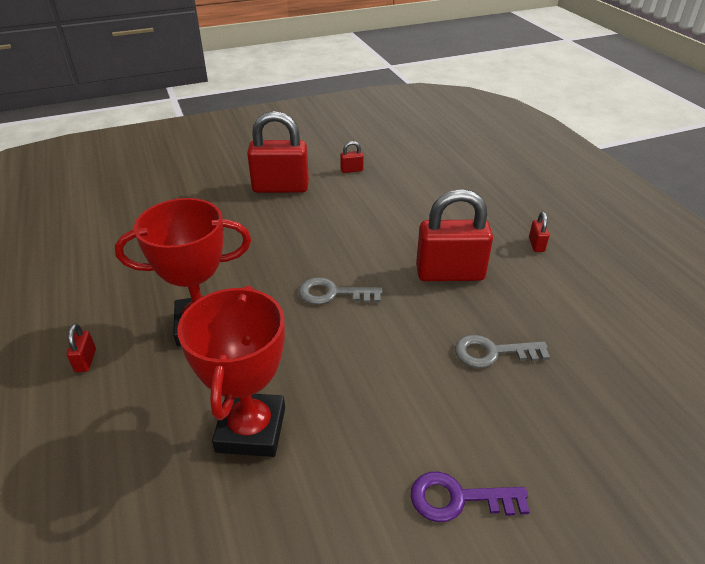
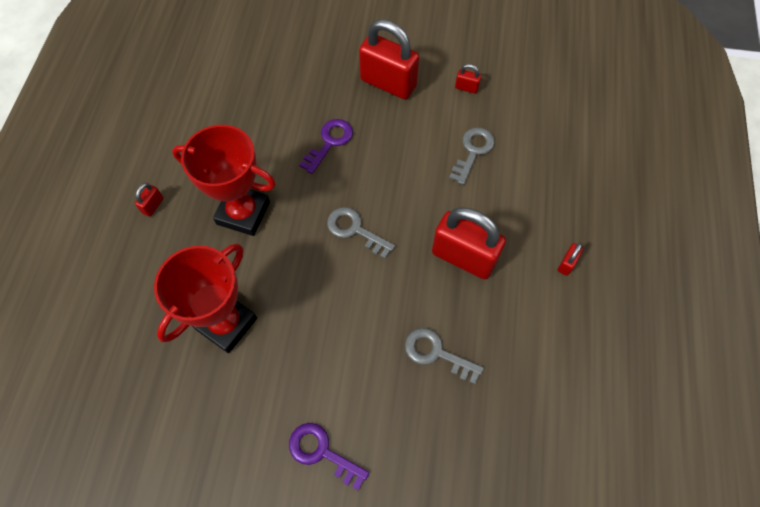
camera: 30 degrees right, 25 degrees up
(256, 242) = (330, 142): none -> purple key
(393, 204) = (473, 151): none -> grey key

